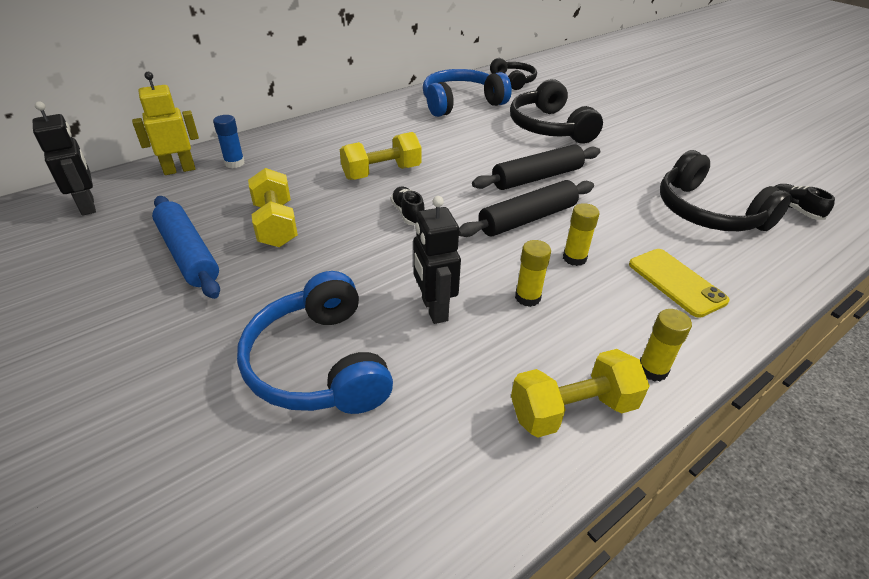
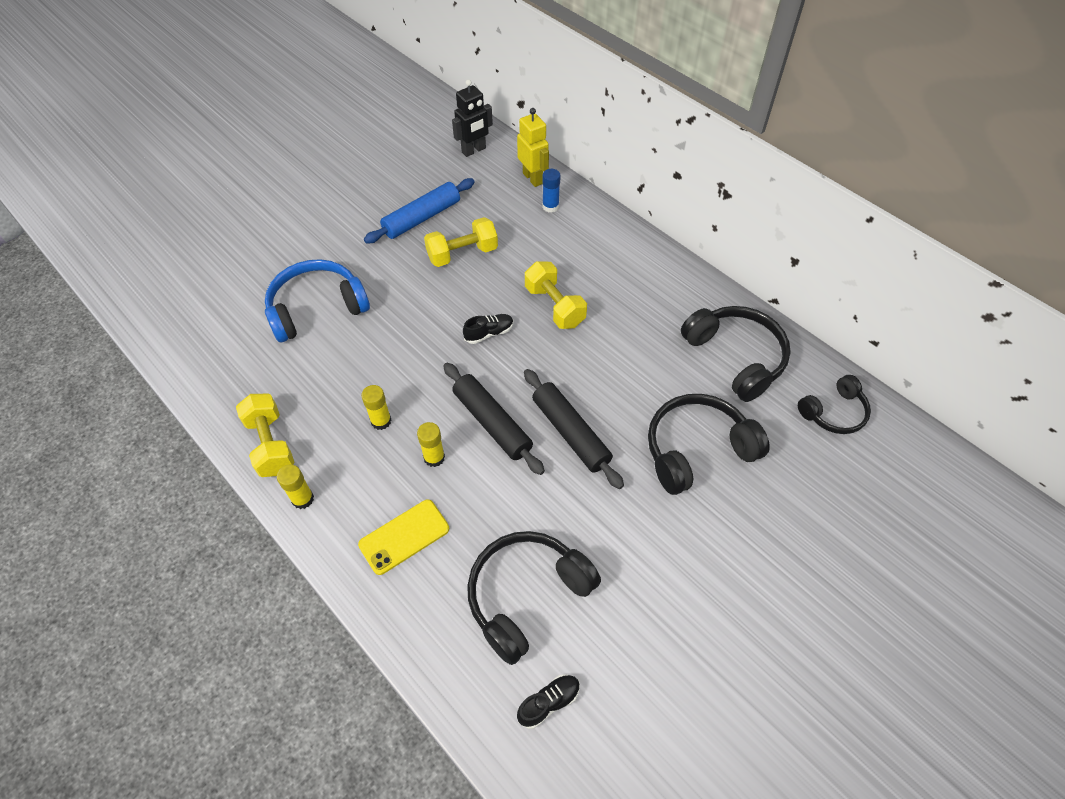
camera: 85 degrees right, 15 degrees up
(434, 309) = (367, 362): black robot -> none
(461, 103) = (736, 357): blue headphones -> black headphones

